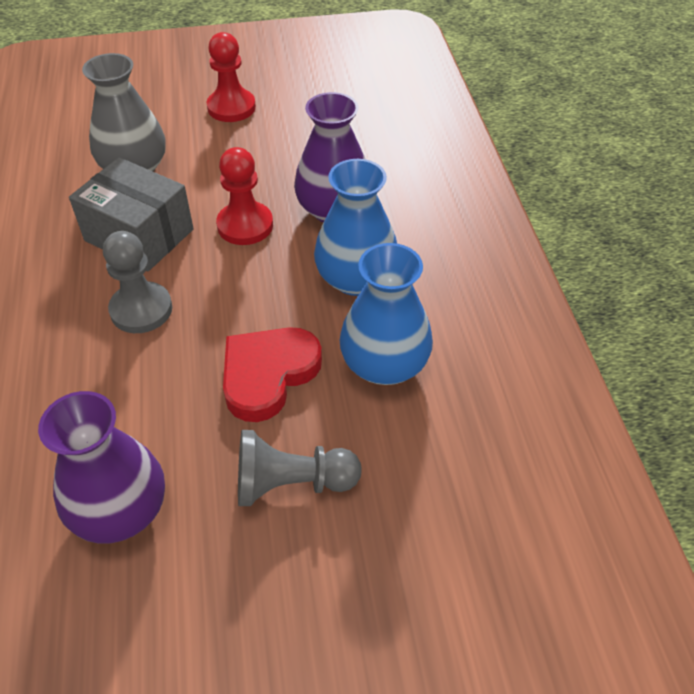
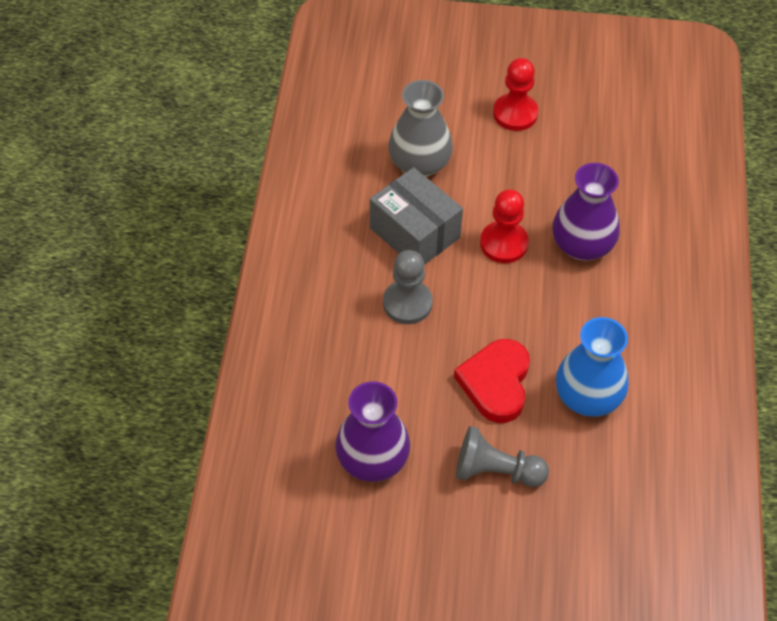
camera: 15 degrees right, 5 degrees up
(268, 374) = (496, 383): red heart -> red heart turned 45 degrees counterclockwise
(356, 279) = (584, 316): blue vase -> none

